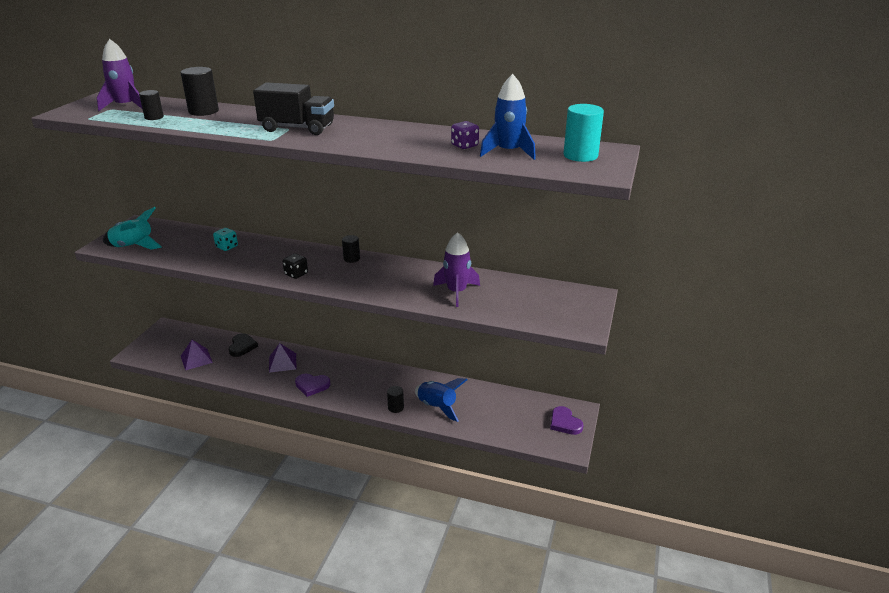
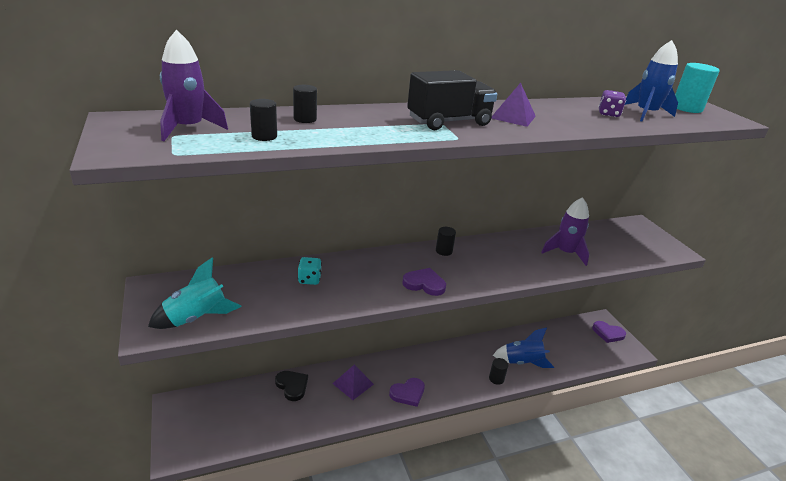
camera: 40 degrees left, 0 degrees up
(196, 359) = (259, 423): purple pyramid -> purple pyramid (513, 117)
(203, 111) = (305, 119): black cylinder -> black cylinder, size x0.60
(296, 274) = (424, 284): black dice -> purple heart

